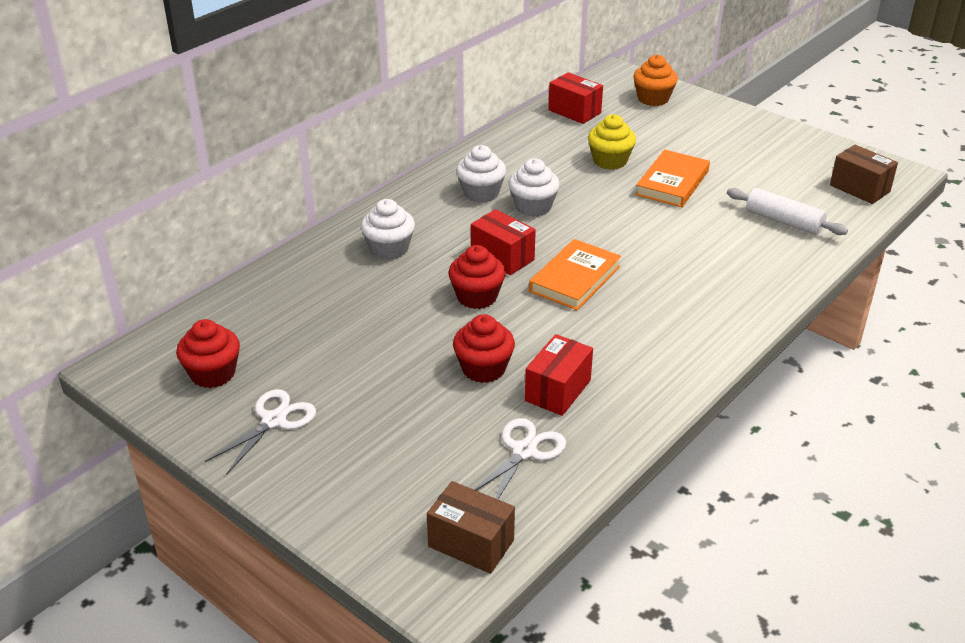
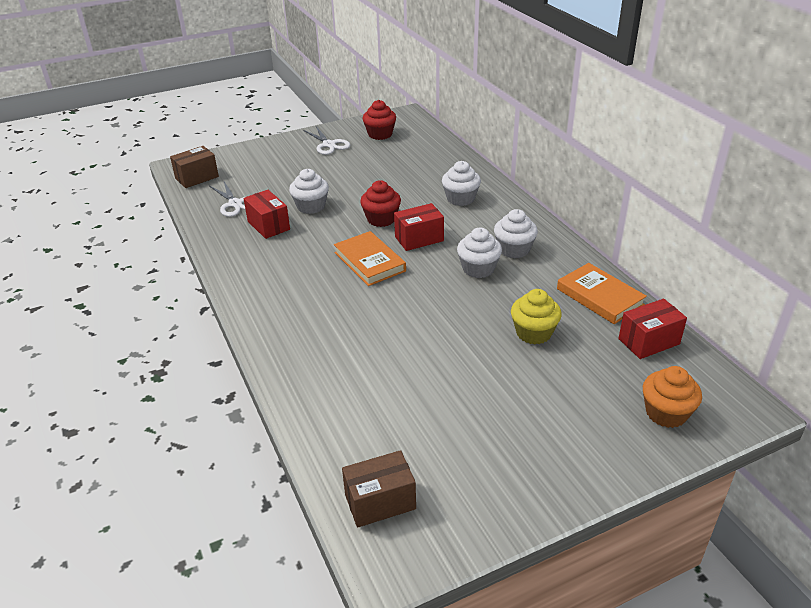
camera: 115 degrees right, 0 degrees up
(483, 368) = (311, 206): red cupcake -> white cupcake
(672, 183) = (472, 359): orange book -> orange book (599, 297)
(783, 221) = (362, 406): white rolling pin -> none

